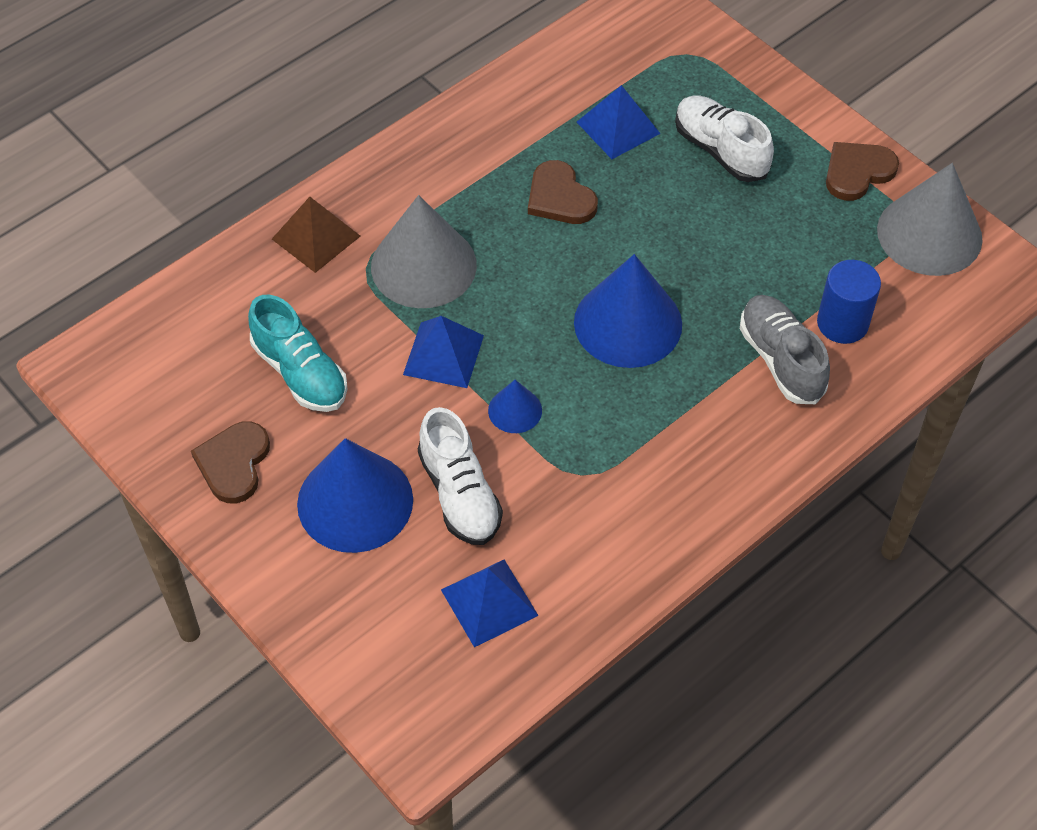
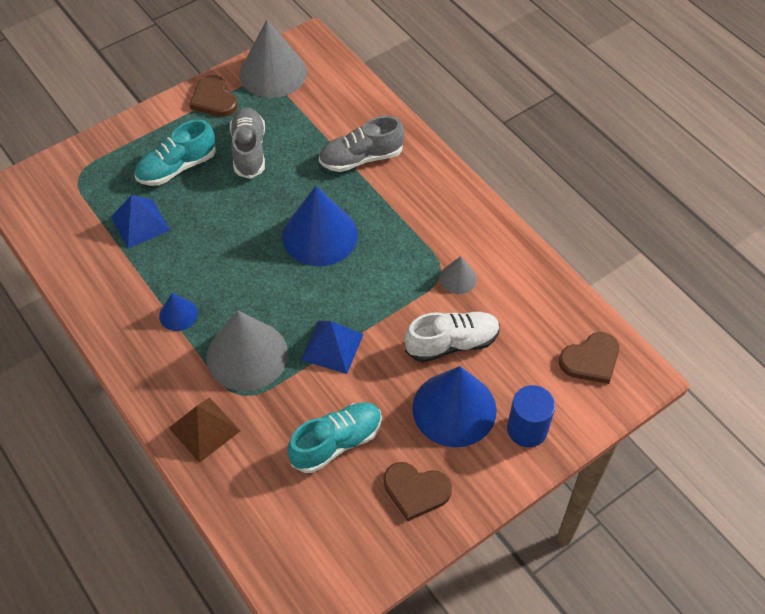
camera: 85 degrees left, 0 degrees up
(489, 602) = (537, 331): blue pyramid -> none
(515, 410) = (385, 306): blue cone -> blue cone (178, 314)
(560, 197) = (199, 264): brown heart -> brown heart (591, 360)
(573, 497) = (458, 278): none -> grey cone
(720, 150) = (177, 167): white shoe -> turquoise shoe
(767, 225) = (249, 151): none -> grey shoe
(842, 323) = (336, 124): blue cylinder -> blue cylinder (527, 429)

